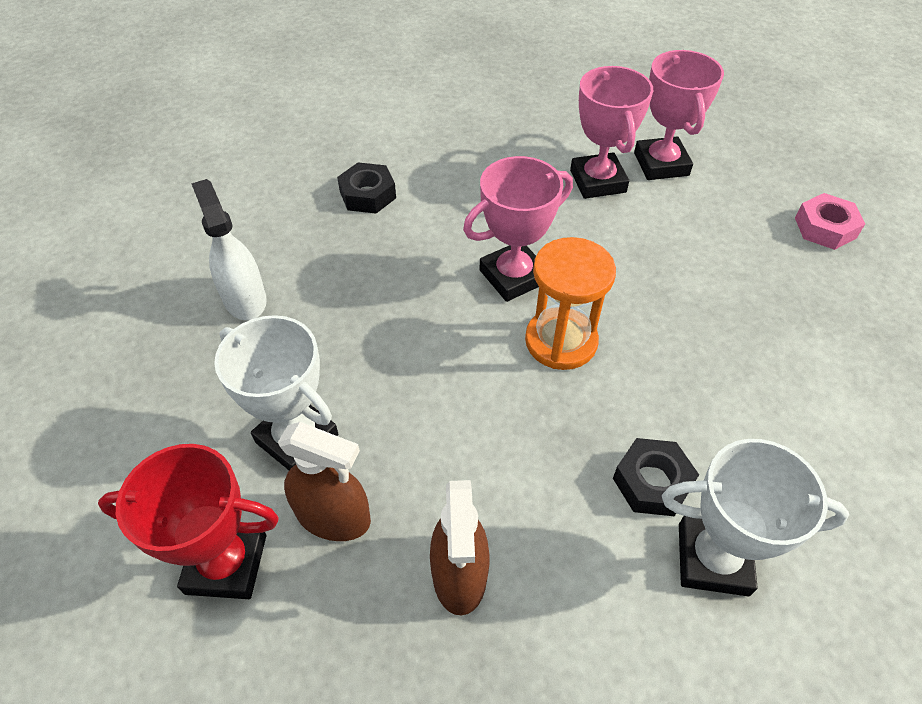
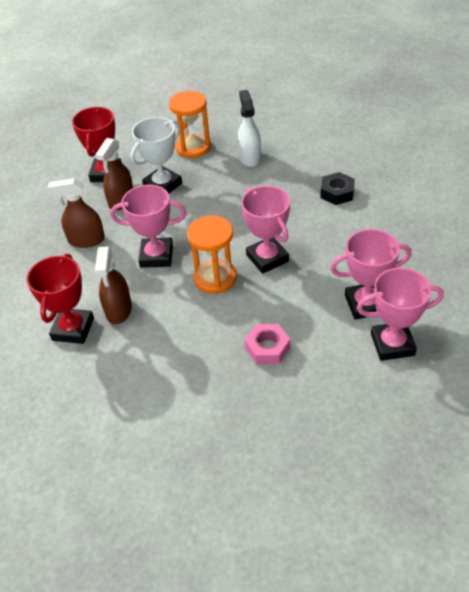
camera: 95 degrees right, 5 degrees down
(181, 391) = (193, 147): none -> orange hourglass
(245, 299) = (249, 157): white spray bottle -> white spray bottle turned 75 degrees counterclockwise
(509, 432) = (156, 256): none -> pink trophy
(652, 482) = (118, 310): black nut -> brown spray bottle
(713, 559) = (73, 329): white trophy -> red trophy
(825, 228) = (324, 443): pink nut -> pink nut (267, 348)

